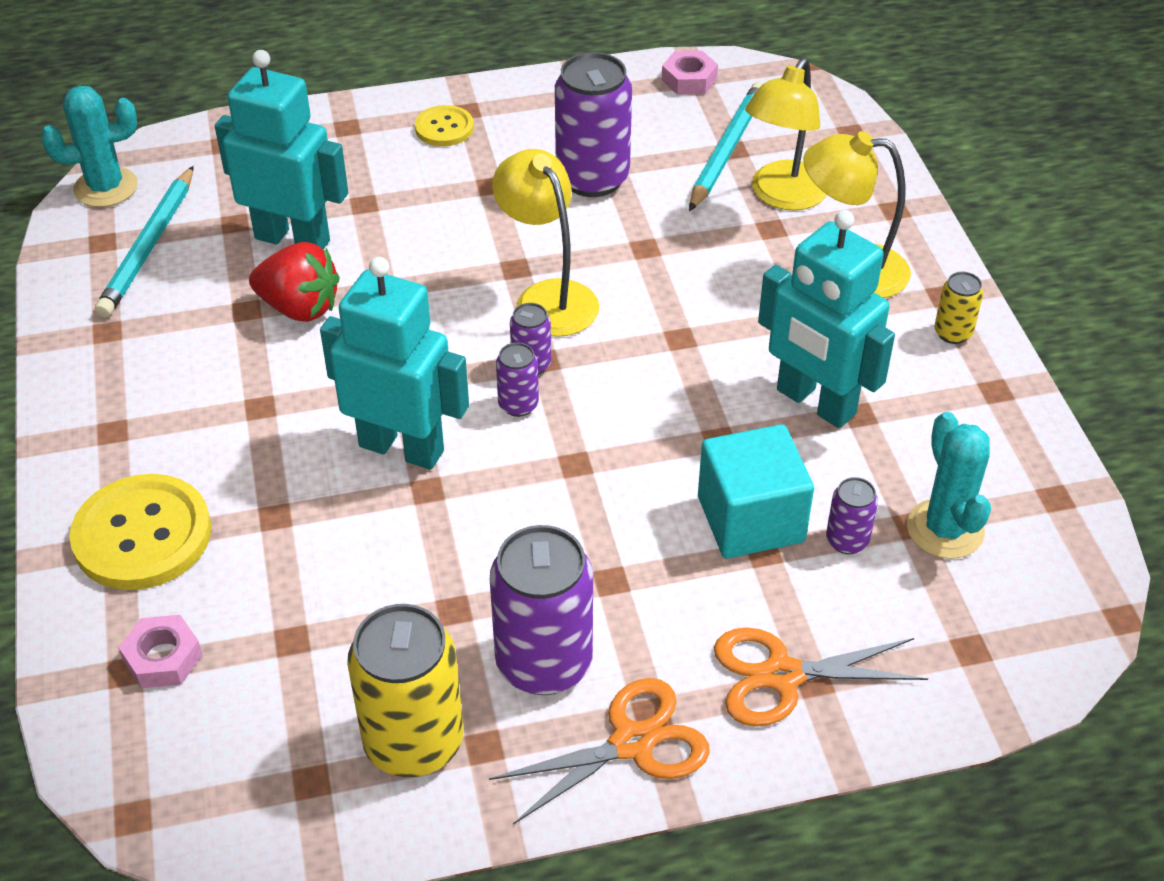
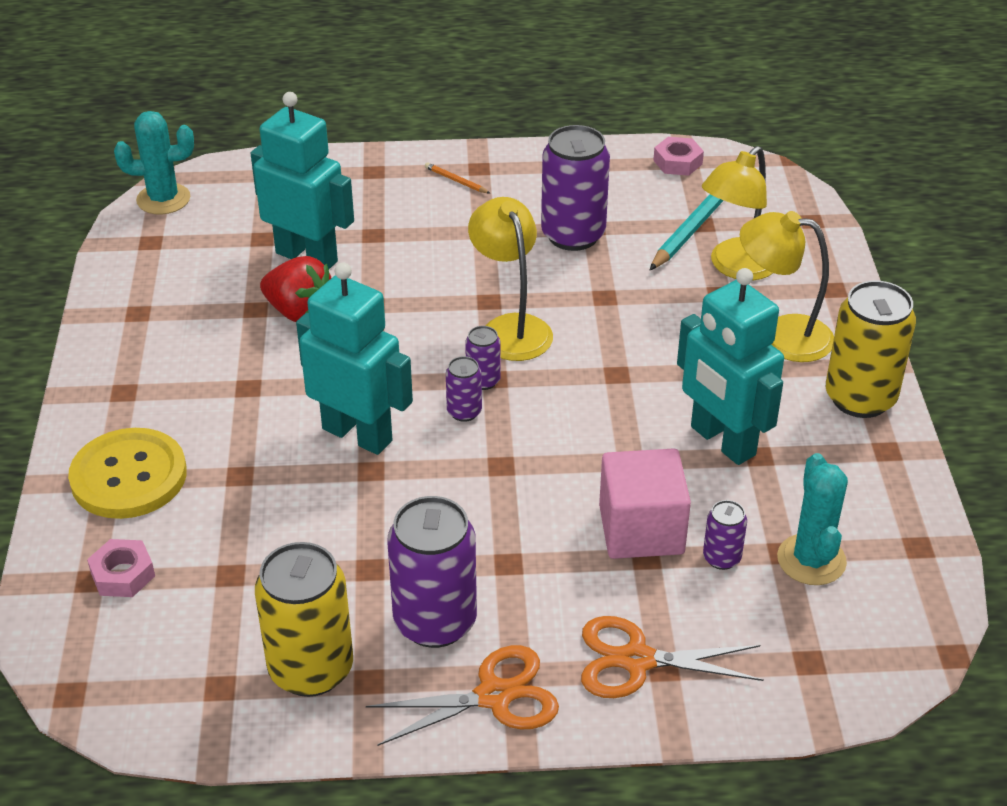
camera: 10 degrees right, 5 degrees down
(149, 246) = (187, 250): turquoise pencil -> none
(444, 128) = (456, 180): yellow button -> orange pencil
(750, 519) = (641, 530): turquoise cube -> pink cube
(953, 333) = (860, 398): yellow can -> yellow can, size x2.08

